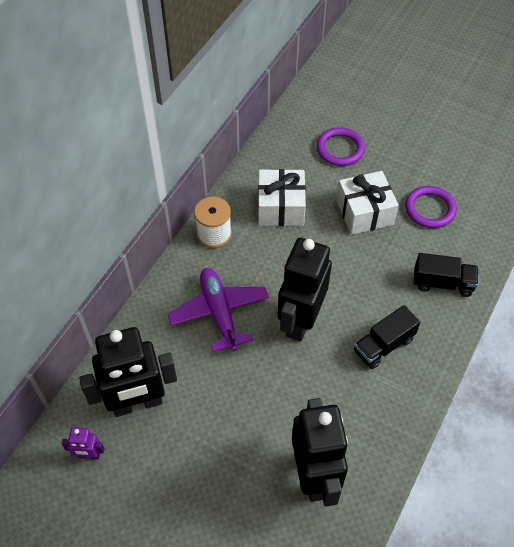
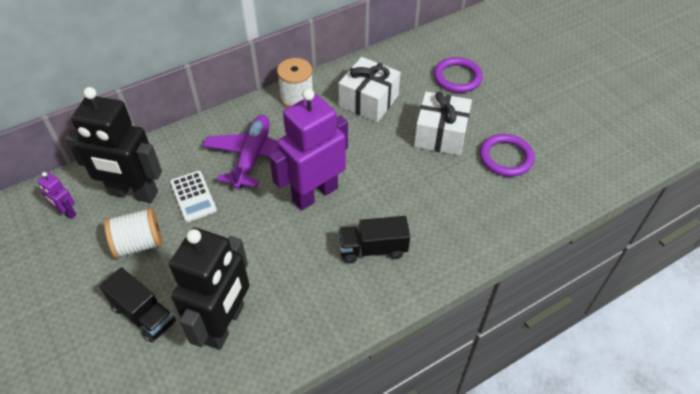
camera: 30 degrees right, 5 degrees down
(183, 447) = (139, 244): none -> white spool
(196, 378) = (193, 196): none -> white calculator
(300, 320) = (314, 194): black robot -> purple robot
(442, 283) = (470, 223): black truck -> black truck (143, 314)

